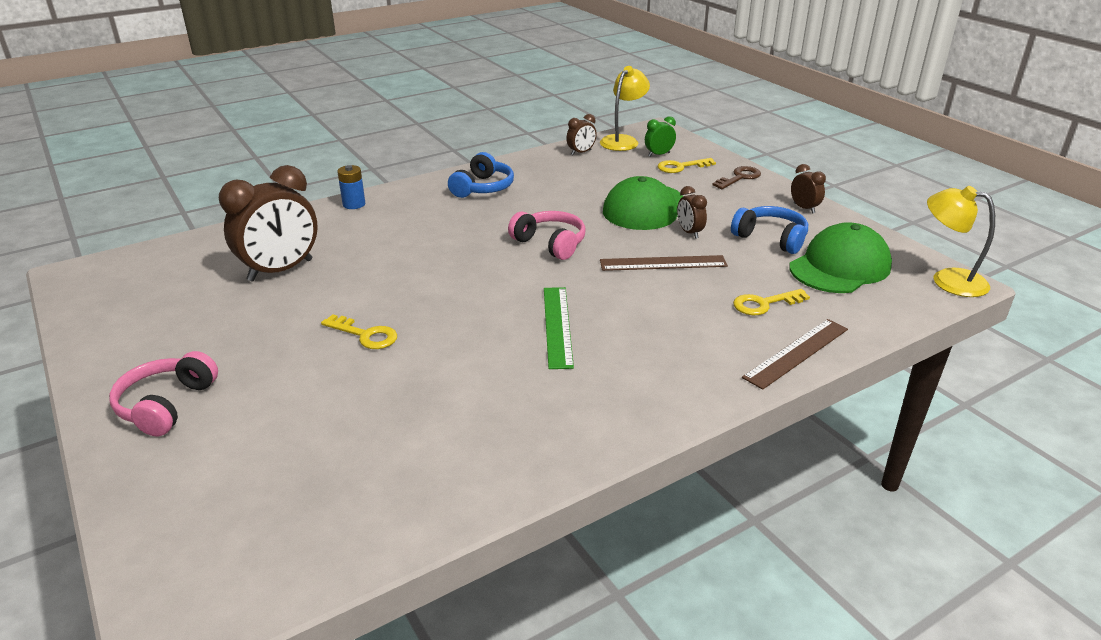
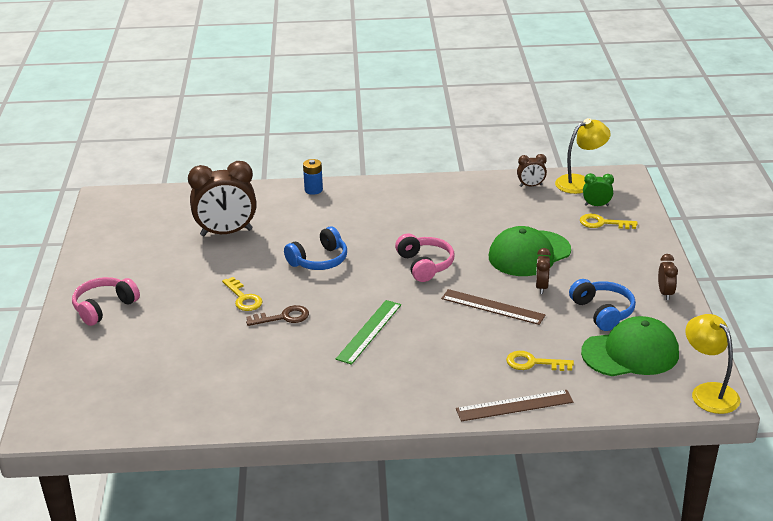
camera: 30 degrees right, 0 degrees up
(483, 188) = (419, 200): blue headphones -> blue headphones (319, 260)
(739, 177) = (643, 248): brown key -> brown key (283, 317)

